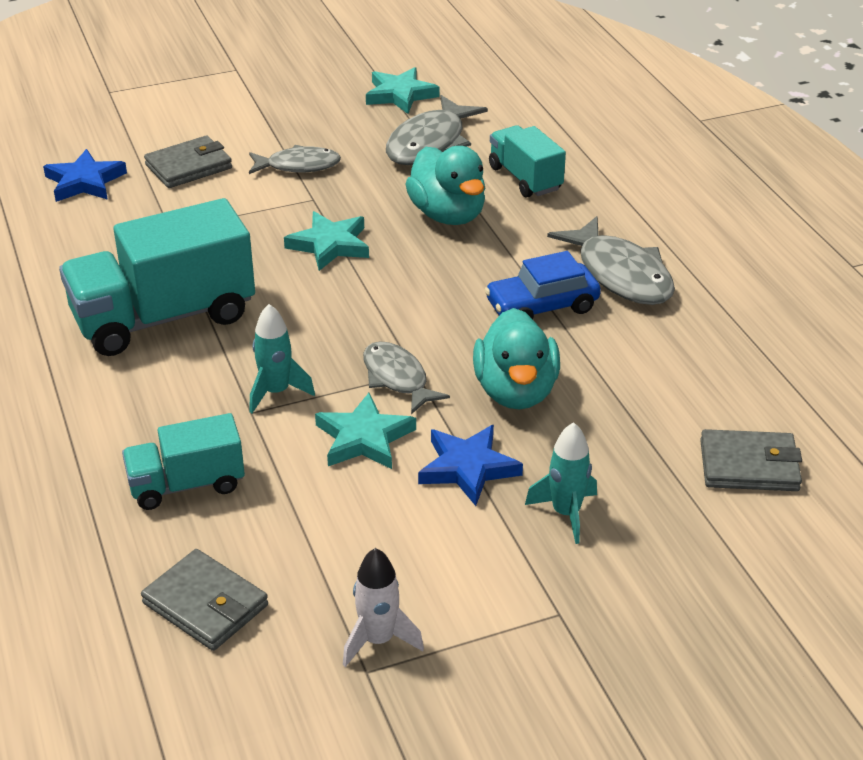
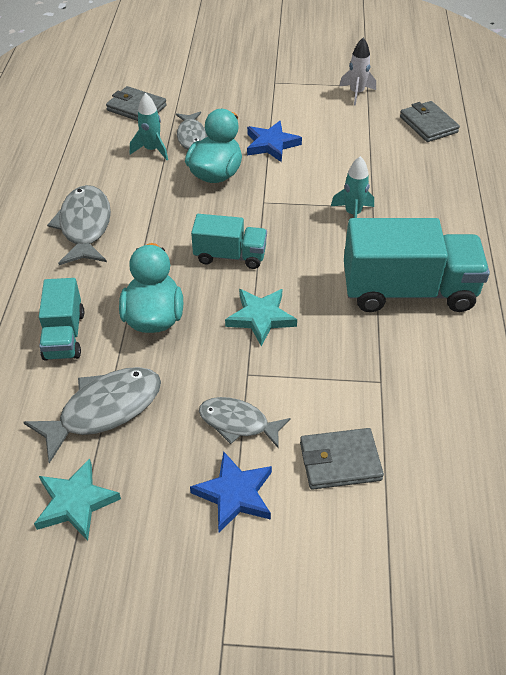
camera: 155 degrees left, 10 degrees up
(85, 182) = (446, 476): blue star -> blue star (235, 494)
(187, 484) = (422, 177): turquoise truck -> turquoise truck (230, 256)
(364, 438) = (316, 174): turquoise star -> none
(397, 378) = (277, 201): grey fish -> grey fish (192, 136)
(542, 306) = (155, 220): blue car -> none
(566, 513) = (240, 113): turquoise rocket -> turquoise rocket (152, 150)

